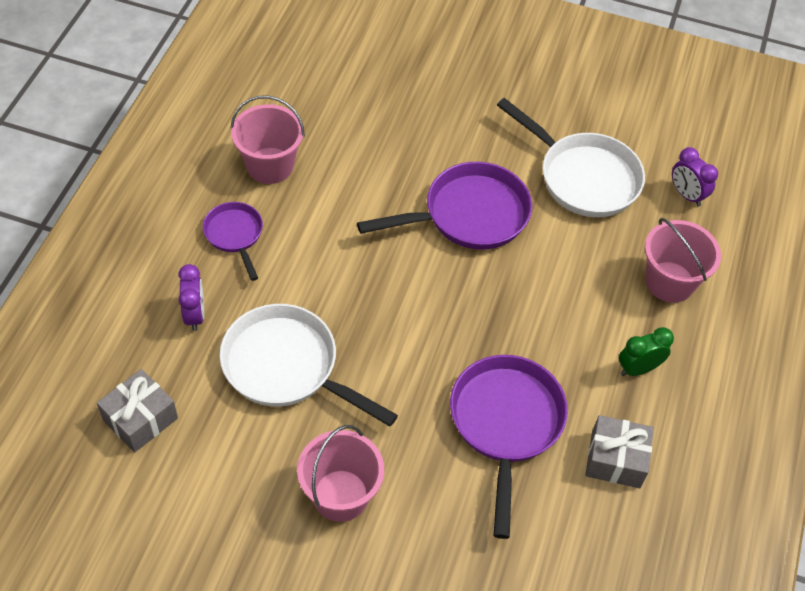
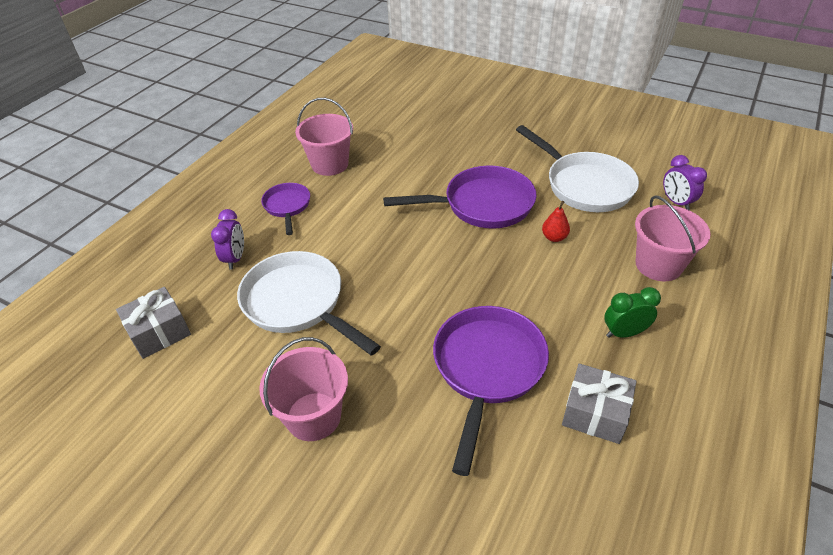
camera: 15 degrees right, 10 degrees down
(556, 255) = (554, 237): none -> red pear

